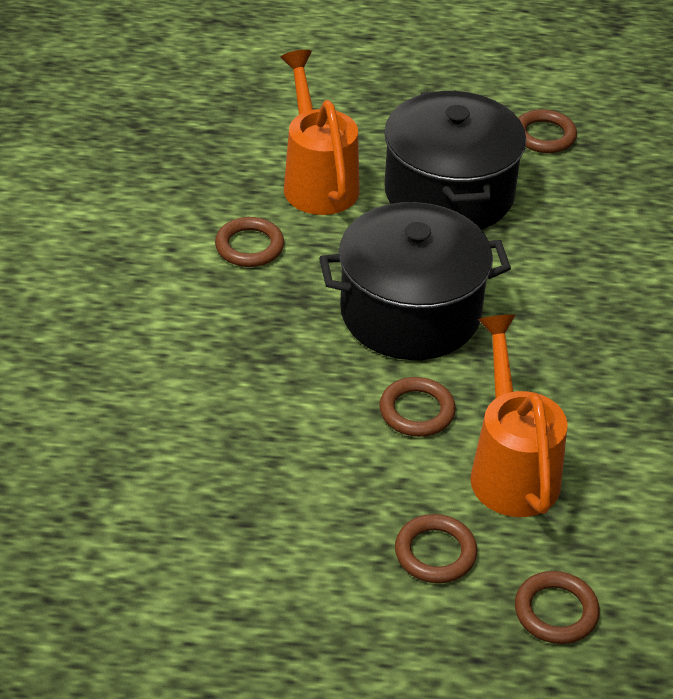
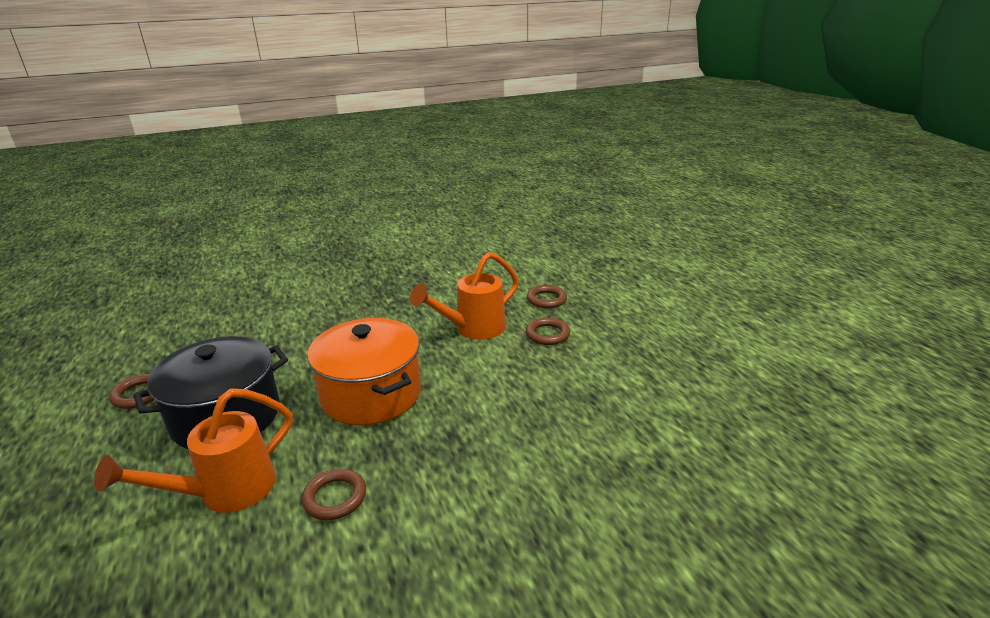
camera: 115 degrees left, 15 degrees down
(410, 313) = (371, 394): black pot -> orange pot
(417, 411) = (456, 366): brown ring -> none

